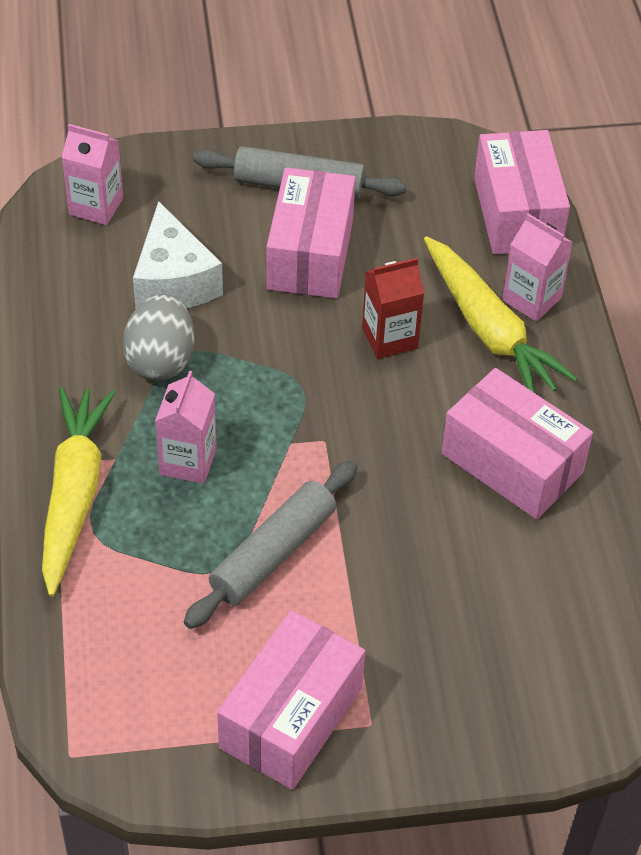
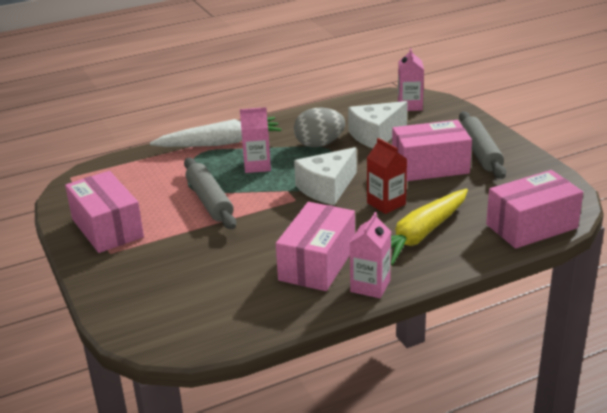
camera: 75 degrees right, 20 degrees down
(74, 495) = (220, 143): yellow carrot -> white carrot
(273, 553) = (210, 201): grey rolling pin -> grey rolling pin turned 45 degrees clockwise
(291, 717) = (107, 228): pink box -> pink box turned 45 degrees clockwise
(309, 392) = (327, 188): none -> white cheese
(531, 299) = (460, 245): pink carton -> pink carton (370, 286)

